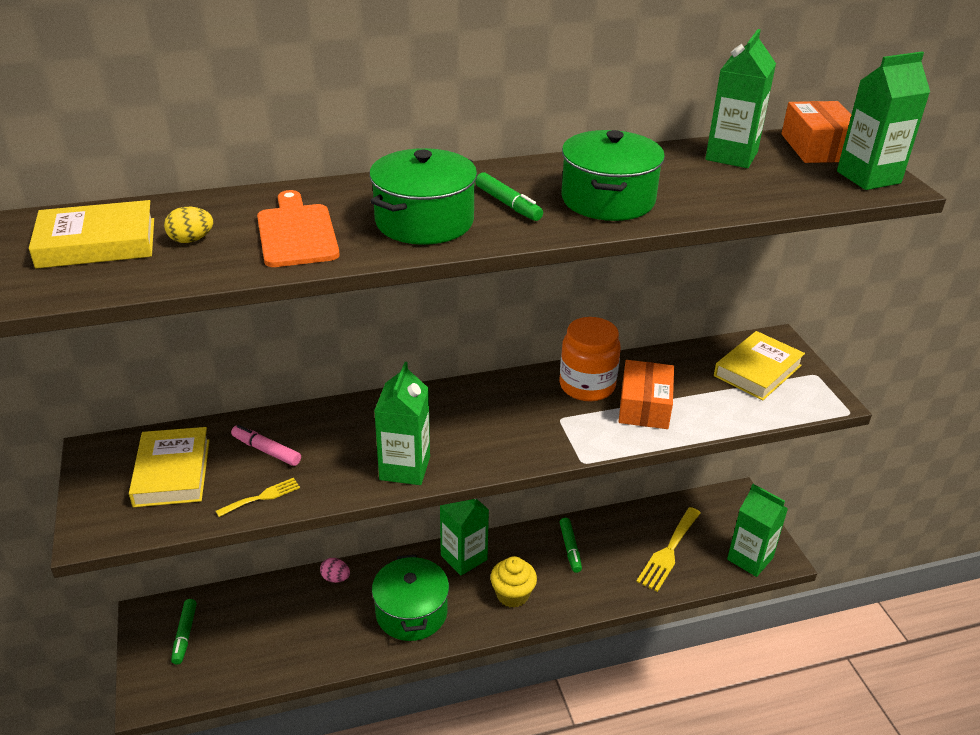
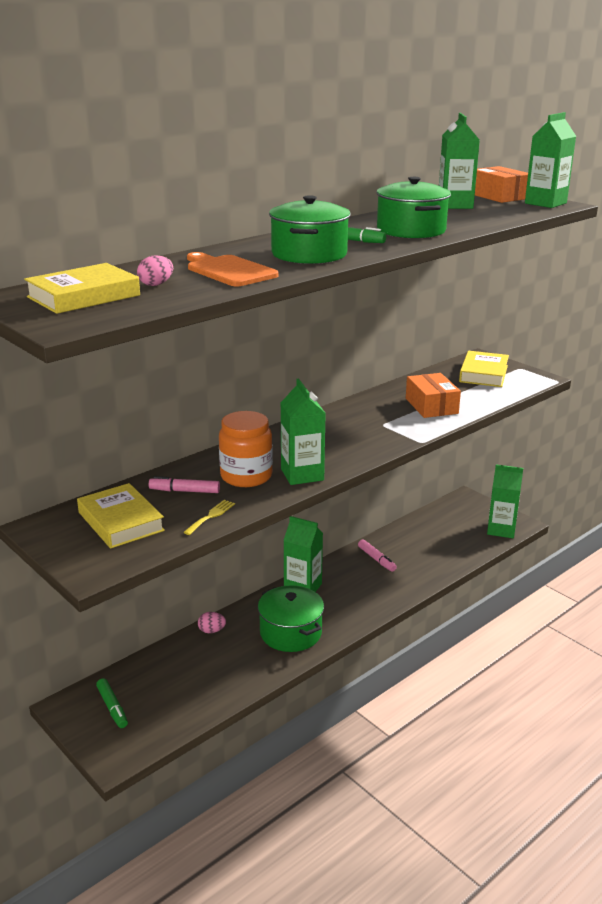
camera: 25 degrees left, 10 degrees down
(191, 240) = (156, 284): yellow egg -> pink egg
(512, 595) = (357, 598): yellow cupcake -> none
(570, 548) = (376, 559): green marker -> pink marker
(587, 386) = (382, 404): orange jar -> orange jar (246, 476)
(668, 552) = (445, 541): yellow fork -> none

